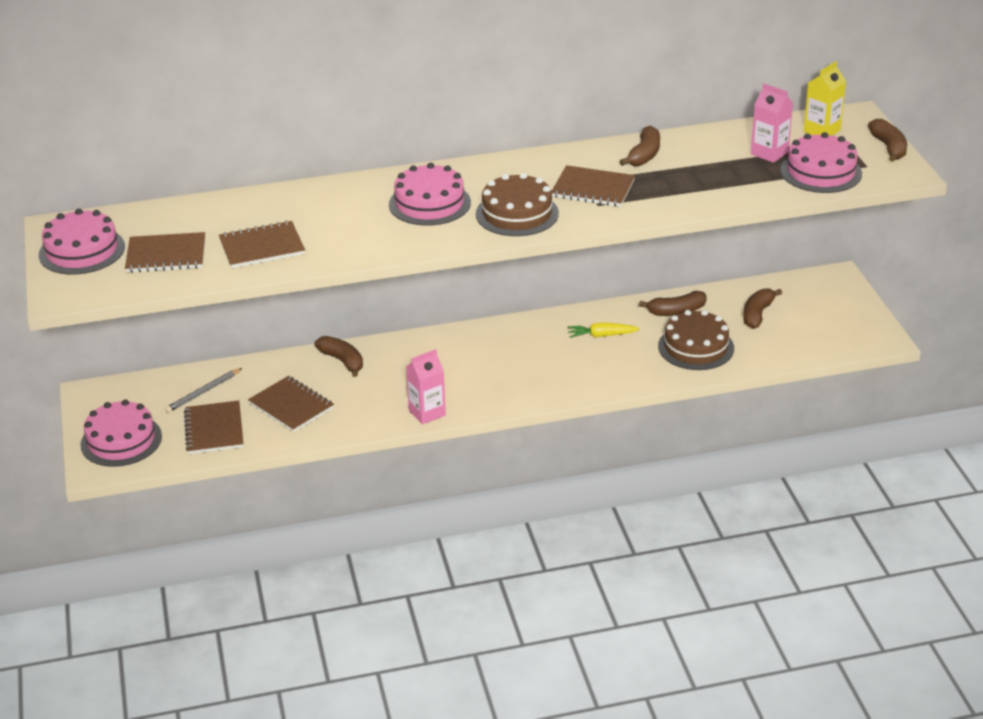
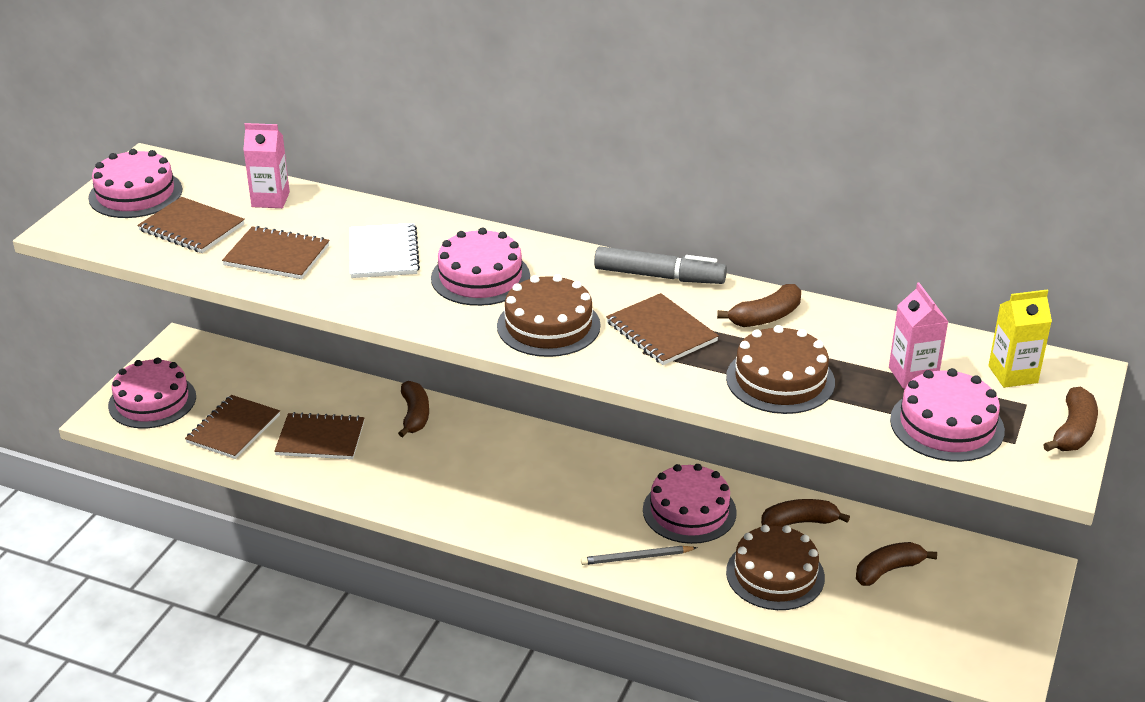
camera: 35 degrees right, 0 degrees up
(203, 392) = (266, 388): grey pencil -> grey pencil (636, 558)
(291, 406) = (320, 439): brown notebook -> brown notebook turned 75 degrees counterclockwise
(339, 215) = (383, 253): none -> white notebook
(427, 413) = (428, 508): pink carton -> pink carton (270, 199)
(547, 157) = (659, 276): none -> grey marker
(601, 335) = (689, 511): yellow carrot -> pink cake
(676, 311) = (799, 522): brown banana -> brown banana turned 150 degrees clockwise
(699, 186) = (780, 380): none -> brown cake

